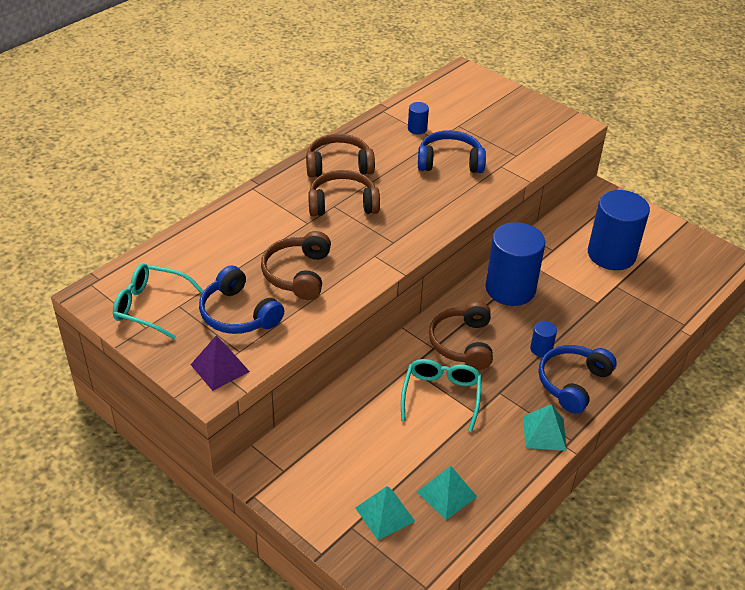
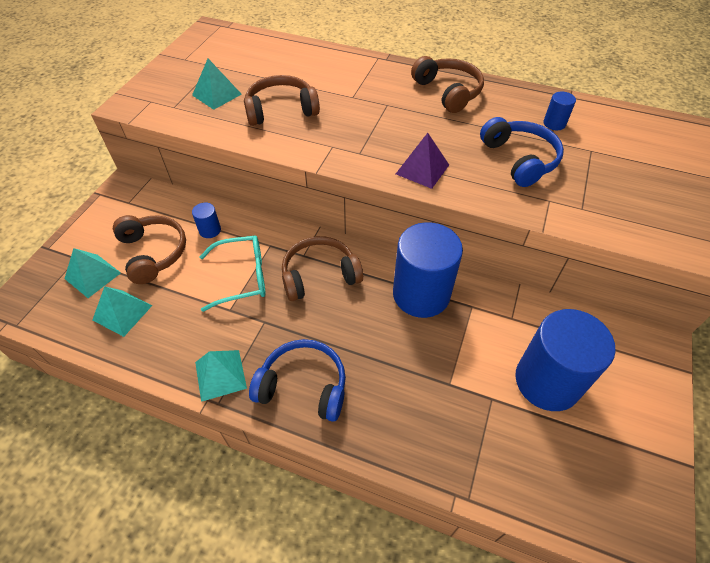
camera: 70 degrees right, 10 degrees up
(151, 306) = (207, 54): turquoise glasses -> none
(220, 368) = (151, 103): purple pyramid -> purple pyramid (422, 169)
(238, 314) = (217, 94): blue headphones -> turquoise pyramid
(342, 204) = (393, 108): brown headphones -> brown headphones (153, 253)
(541, 349) = (343, 343): blue cylinder -> blue cylinder (210, 230)

